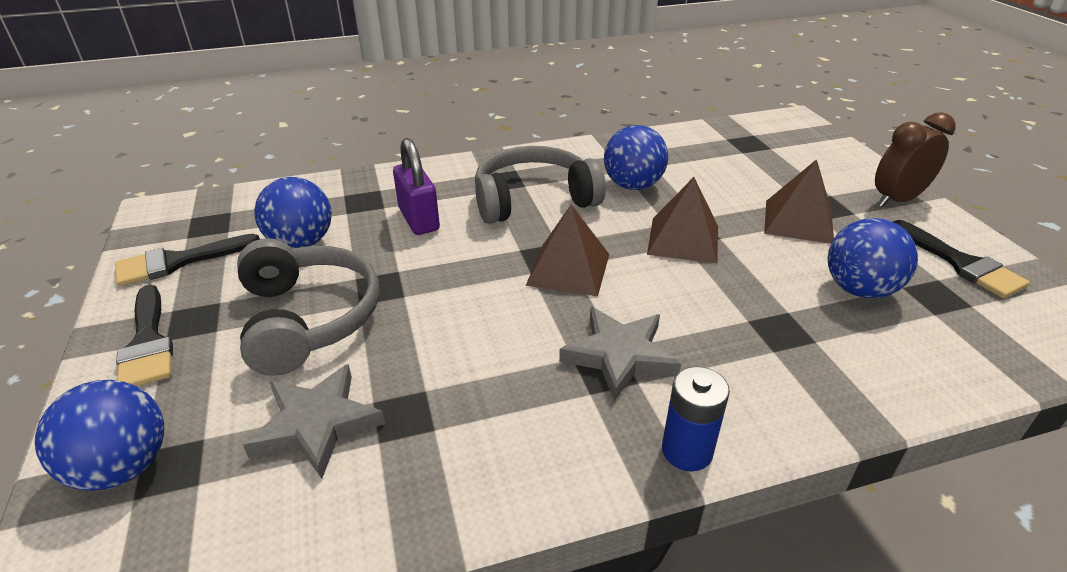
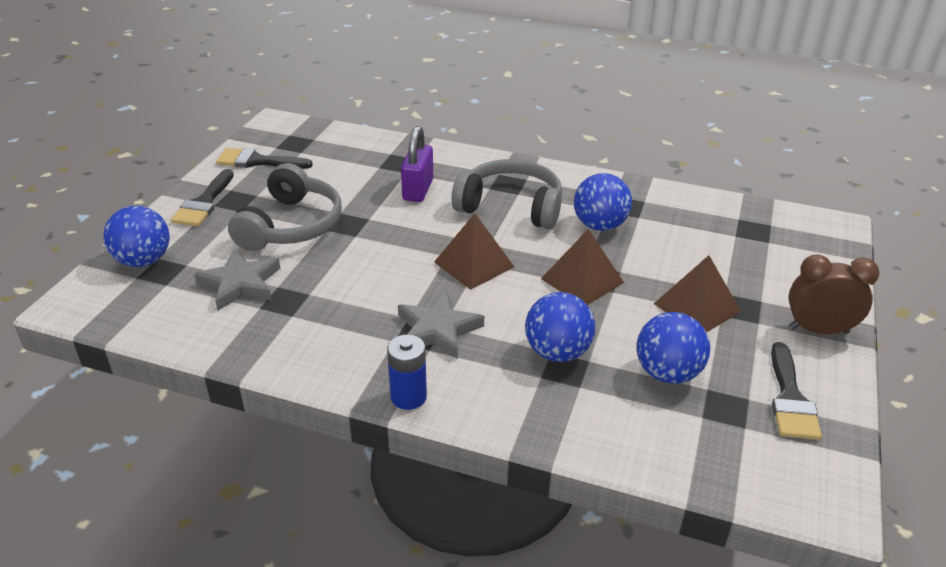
camera: 35 degrees right, 0 degrees up
(301, 243) = (332, 177): blue ball -> blue ball (557, 352)

